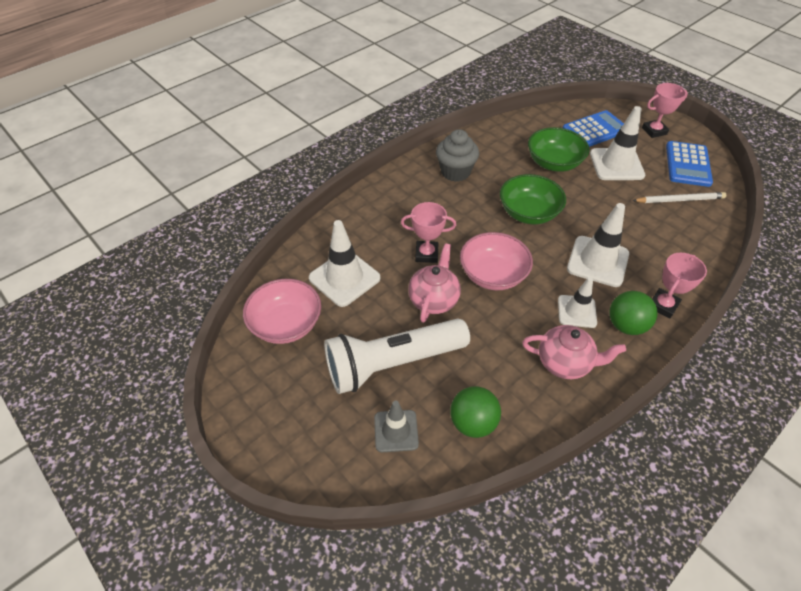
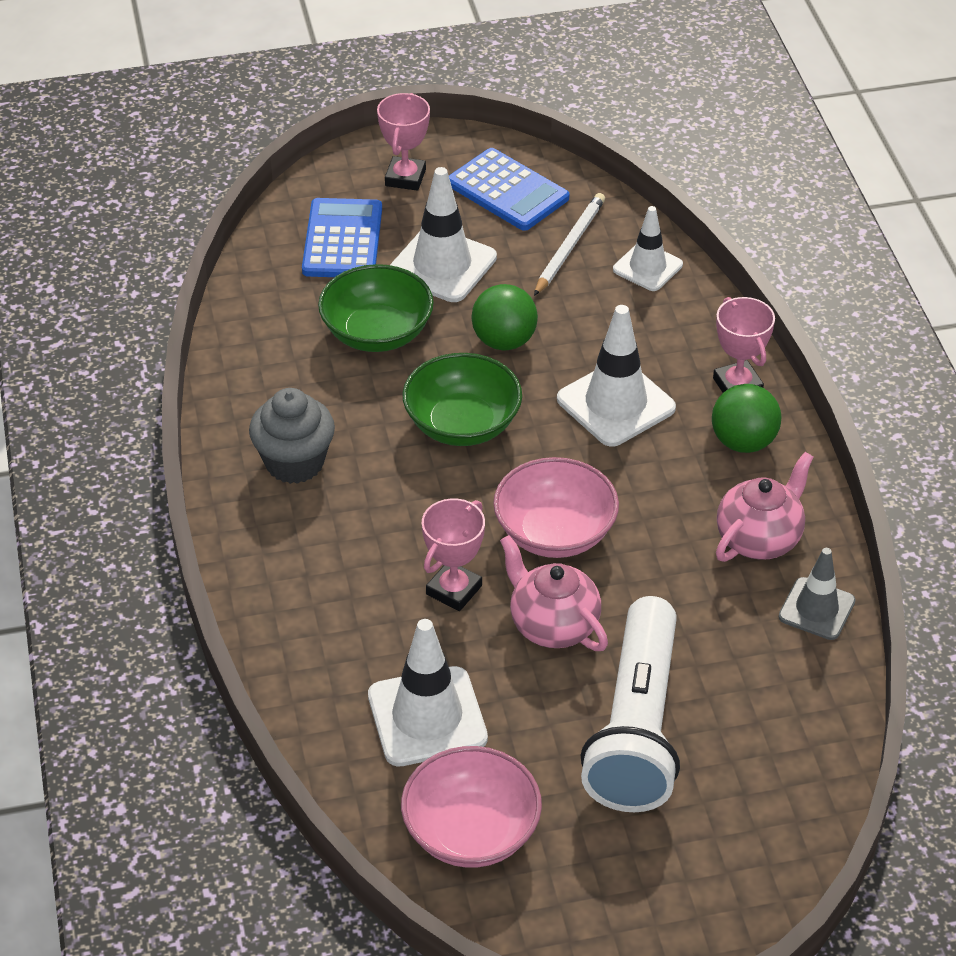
camera: 60 degrees left, 5 degrees down
(396, 431) = (750, 773): grey traffic cone -> grey traffic cone (816, 609)
(473, 422) = (788, 683): green ball -> green ball (504, 341)
(576, 311) = (686, 478): white traffic cone -> white traffic cone (647, 267)

